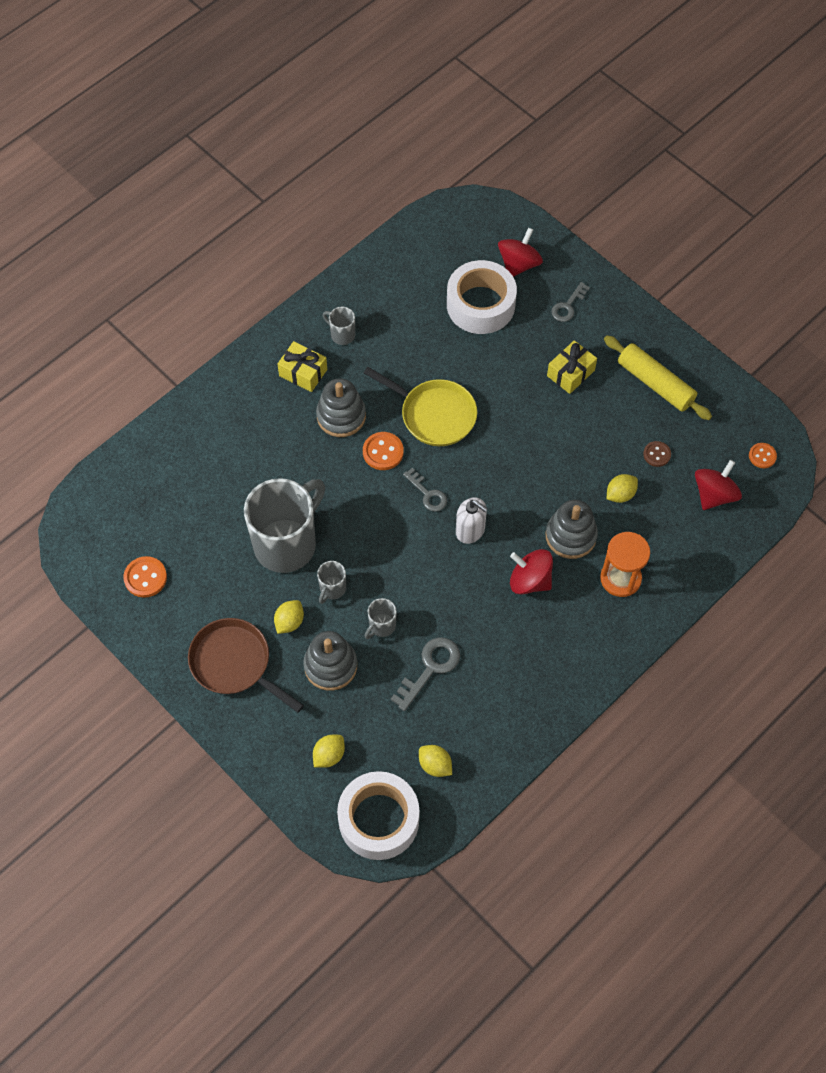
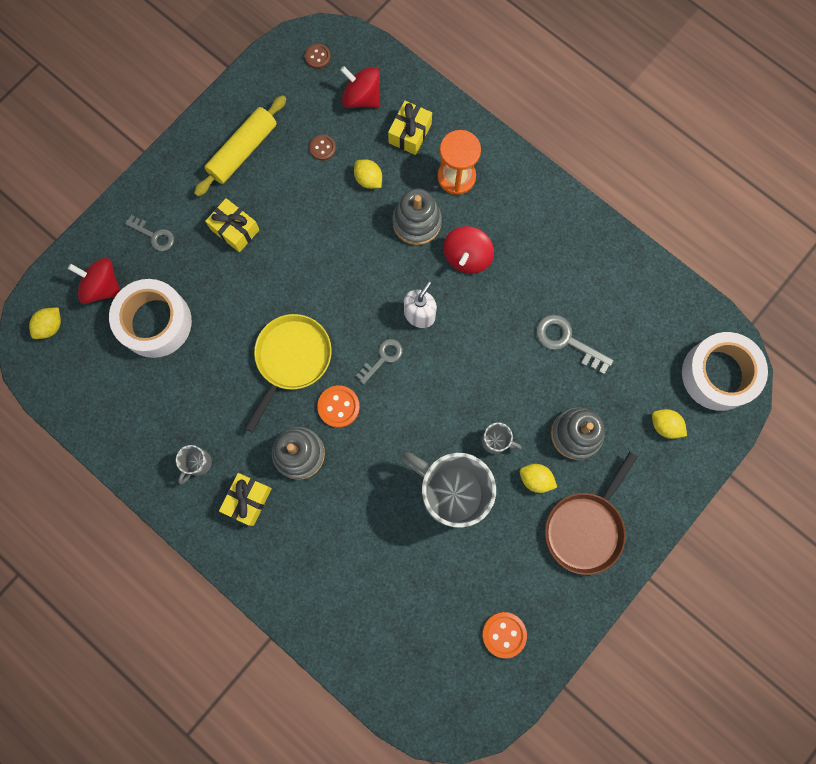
camera: 95 degrees left, 15 degrees up
(381, 626) = (529, 390): grey mug -> none
(435, 765) = (659, 329): yellow lemon -> yellow lemon (51, 326)
(672, 537) = (410, 133): none -> yellow gift
(762, 456) = (317, 57): orange button -> brown button

